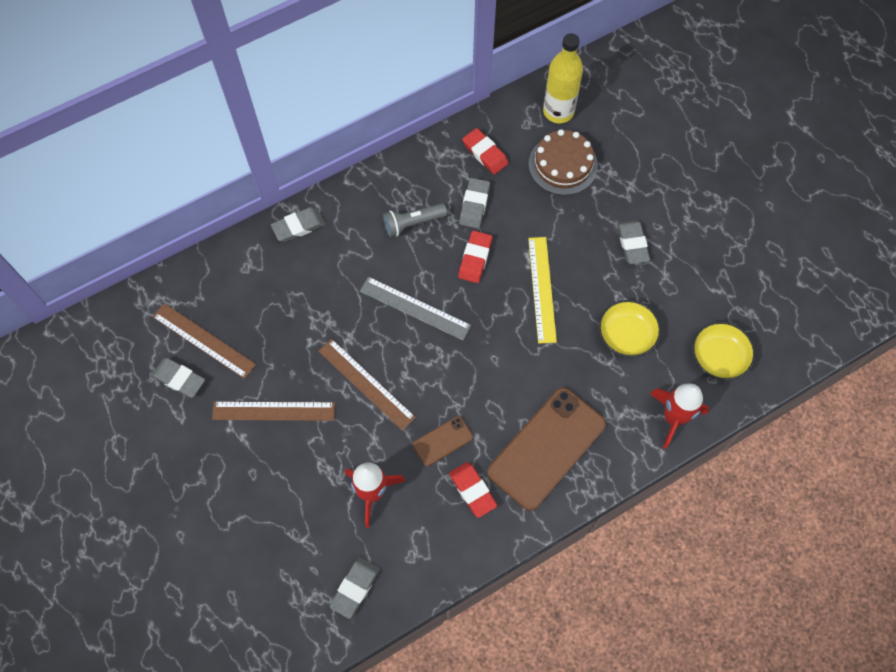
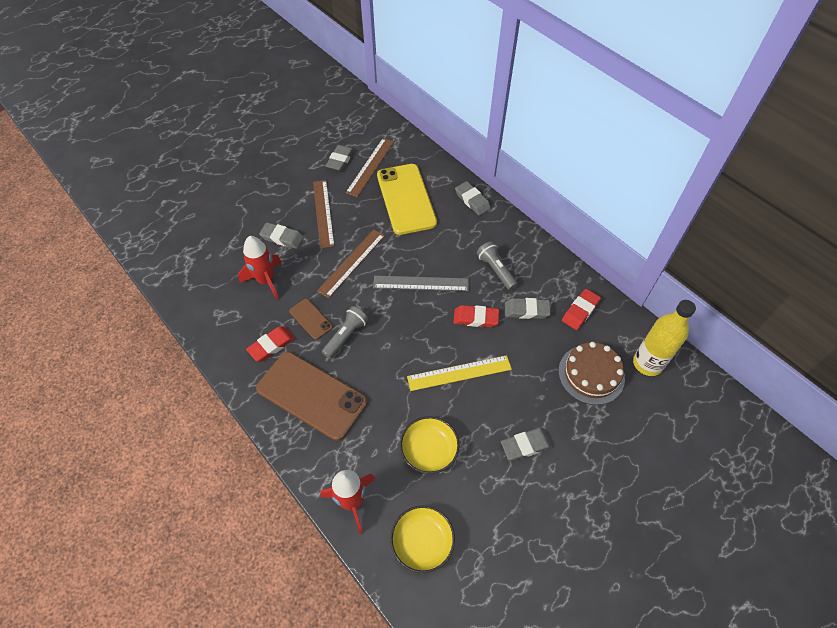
camera: 80 degrees right, 10 degrees down
(275, 304) = (406, 199): none -> yellow phone
(355, 588) = (194, 282): grey eraser -> grey eraser (282, 237)
(415, 308) = (421, 283): grey ruler -> grey ruler turned 75 degrees clockwise
(474, 402) = (346, 336): none -> grey flashlight

